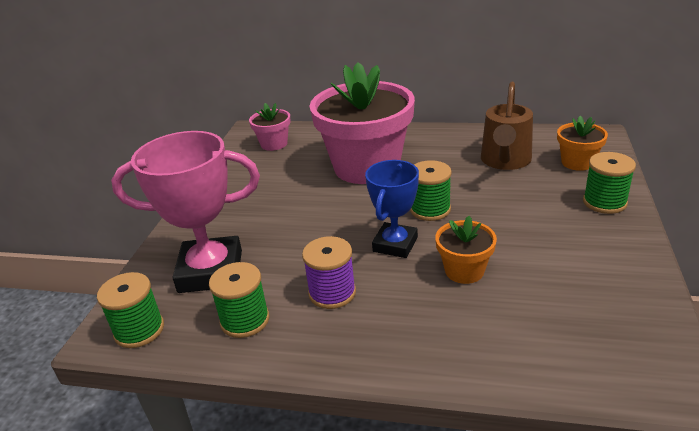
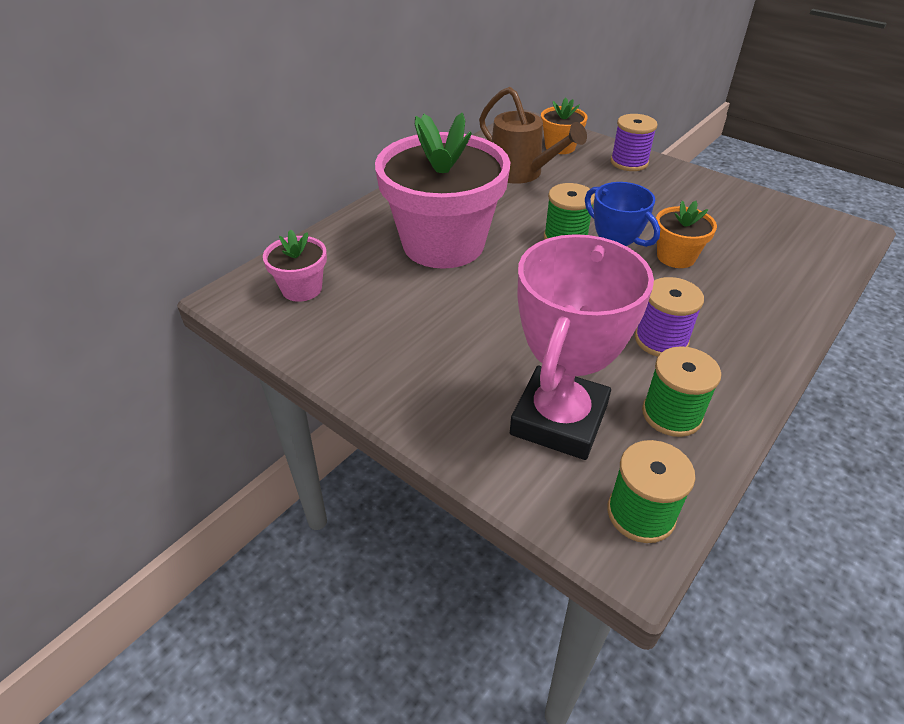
camera: 65 degrees left, 10 degrees up
(604, 202) = (629, 162): green spool -> purple spool

